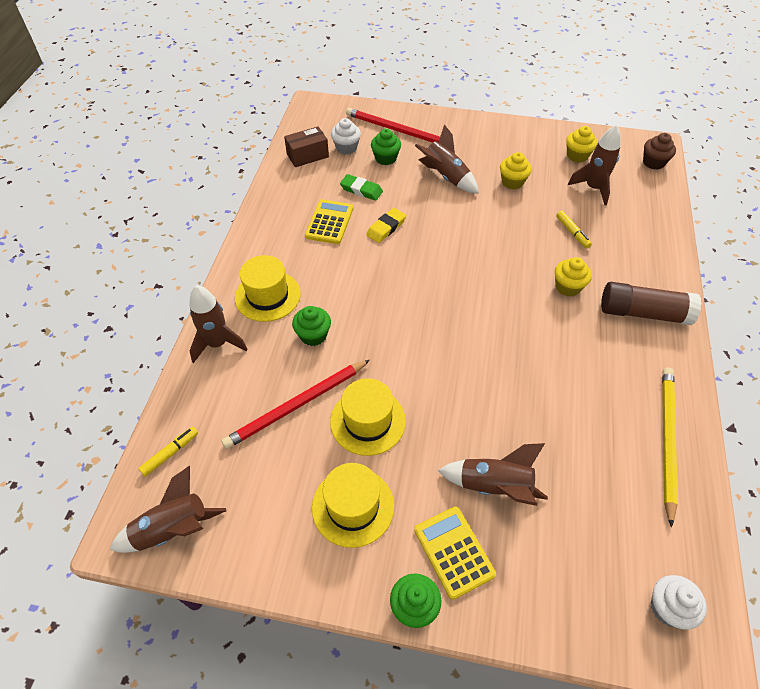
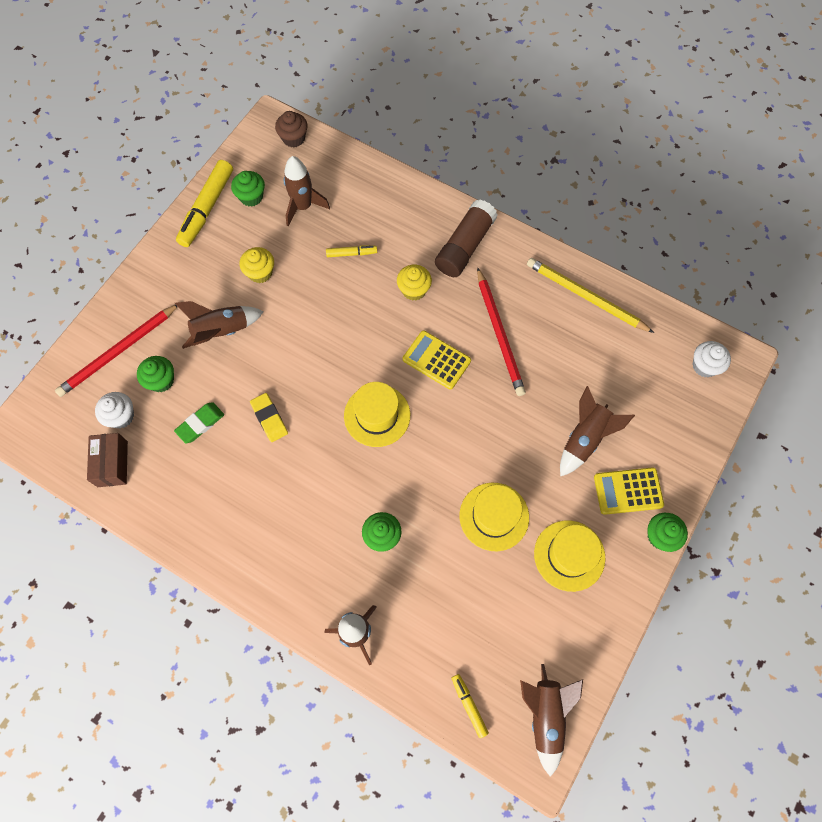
camera: 70 degrees left, 15 degrees up
(267, 296) = (313, 567): yellow hat -> yellow hat (377, 415)
(297, 405) = (456, 574): red pencil -> red pencil (499, 334)
(329, 222) = (235, 473): yellow calculator -> yellow calculator (436, 360)
(547, 135) = (207, 208): none -> yellow marker
(577, 156) = (251, 197): yellow cupcake -> green cupcake

